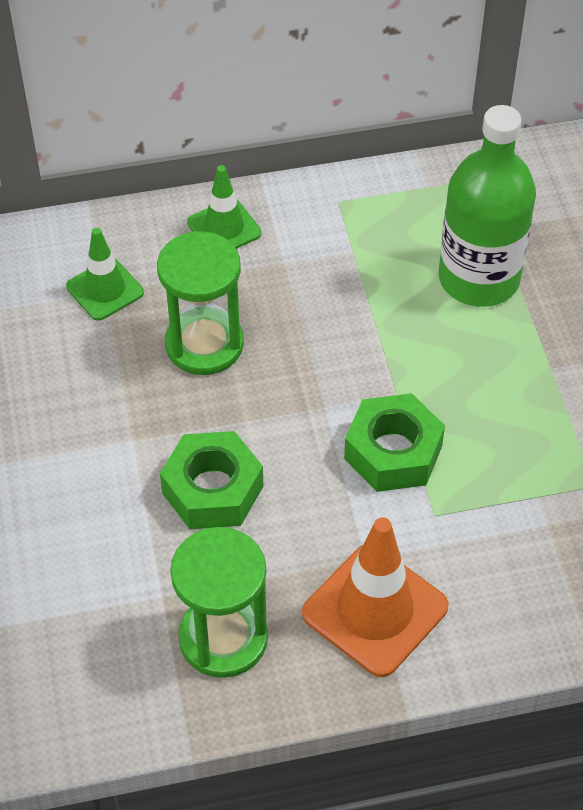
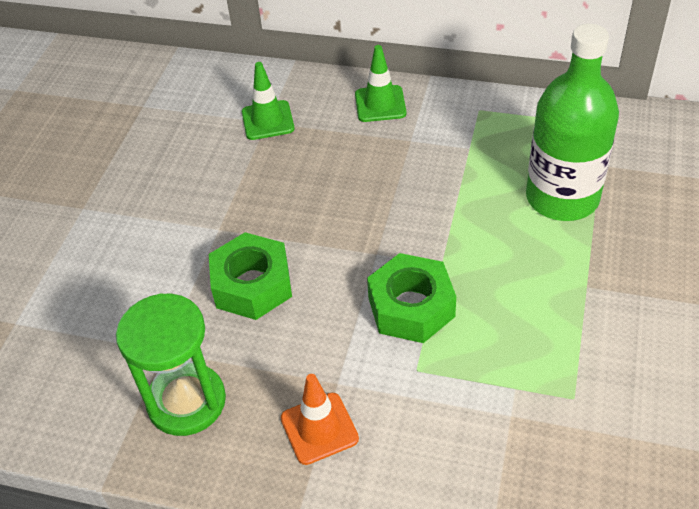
camera: 30 degrees right, 5 degrees down
(204, 344) = (314, 179): green hourglass -> none
(375, 610) = (319, 428): orange traffic cone -> orange traffic cone, size x0.61

